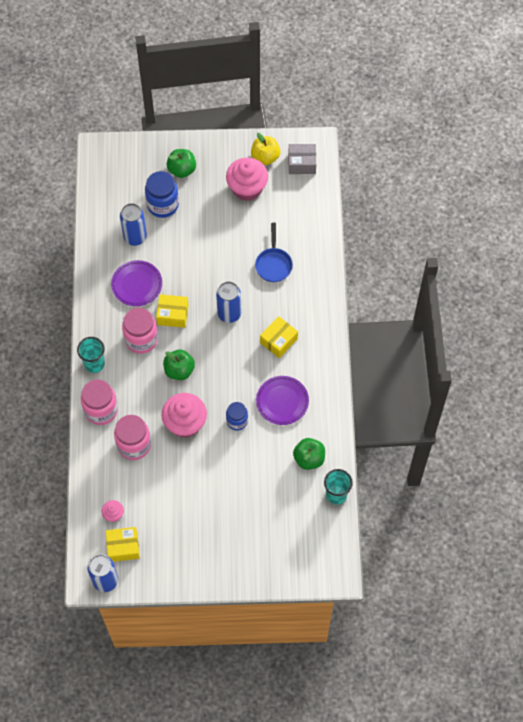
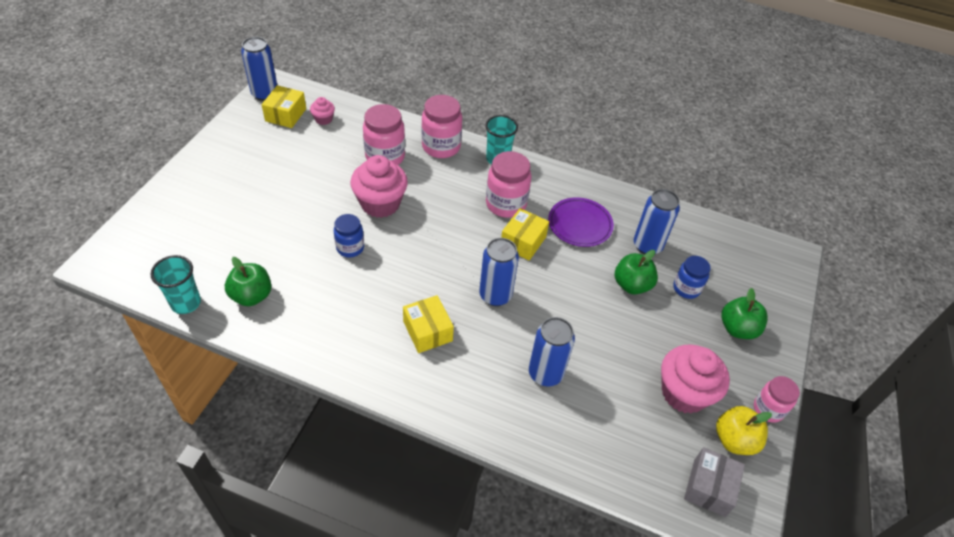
camera: 110 degrees right, 15 degrees down
(163, 205) = (686, 288): blue jar -> blue jar, size x0.63
(179, 370) = (447, 222): green apple -> green apple (632, 285)
(235, 144) = (768, 409): none -> pink jar
(273, 264) = (545, 373): blue pan -> blue can
(282, 401) = (343, 300): purple plate -> none

